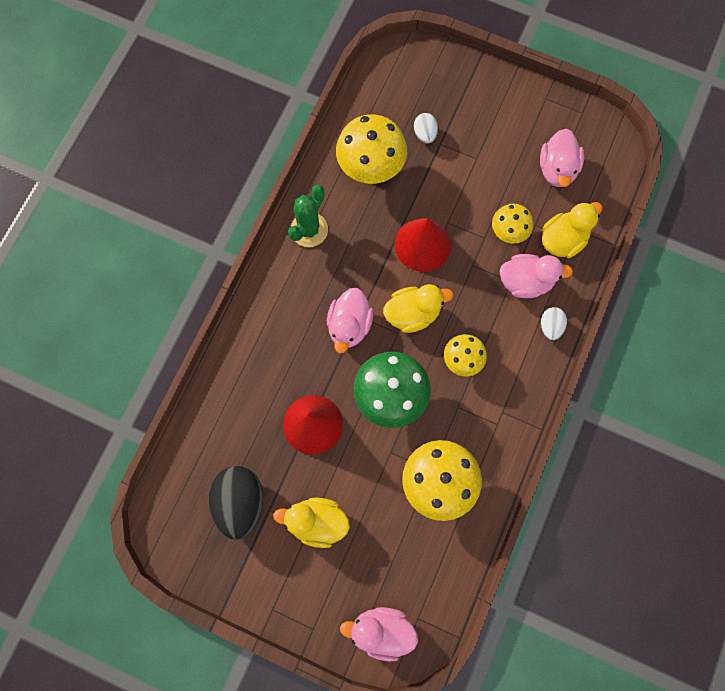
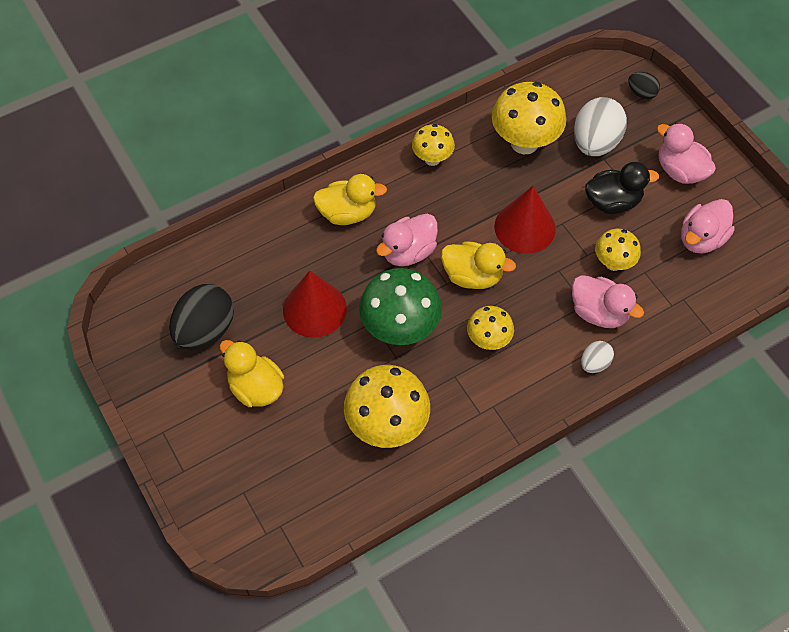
camera: 35 degrees right, 15 degrees down
(309, 230) = (432, 159): green cactus -> yellow mushroom
(381, 630) = (240, 513): pink duck -> pink duck (680, 171)
(425, 134) = (595, 143): white egg -> white egg, size x1.97
(430, 65) = (641, 93): none -> black egg
(472, 179) = (612, 202): none -> black duck
(563, 240) = (662, 299): yellow duck -> yellow duck (347, 213)

